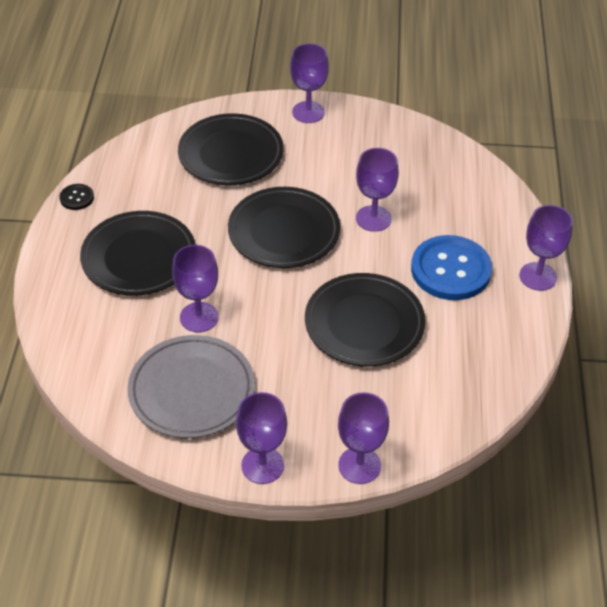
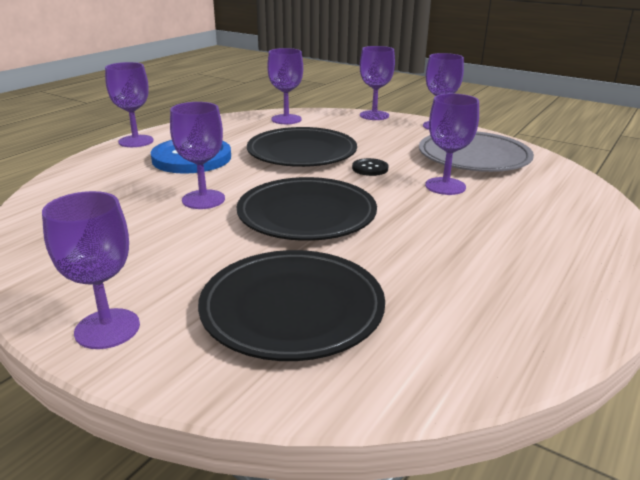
camera: 150 degrees left, 20 degrees down
(77, 198) = (578, 328): black button -> black button (370, 168)
(139, 257) = (493, 239): black plate -> none
(451, 400) = (286, 119): none -> purple goblet

